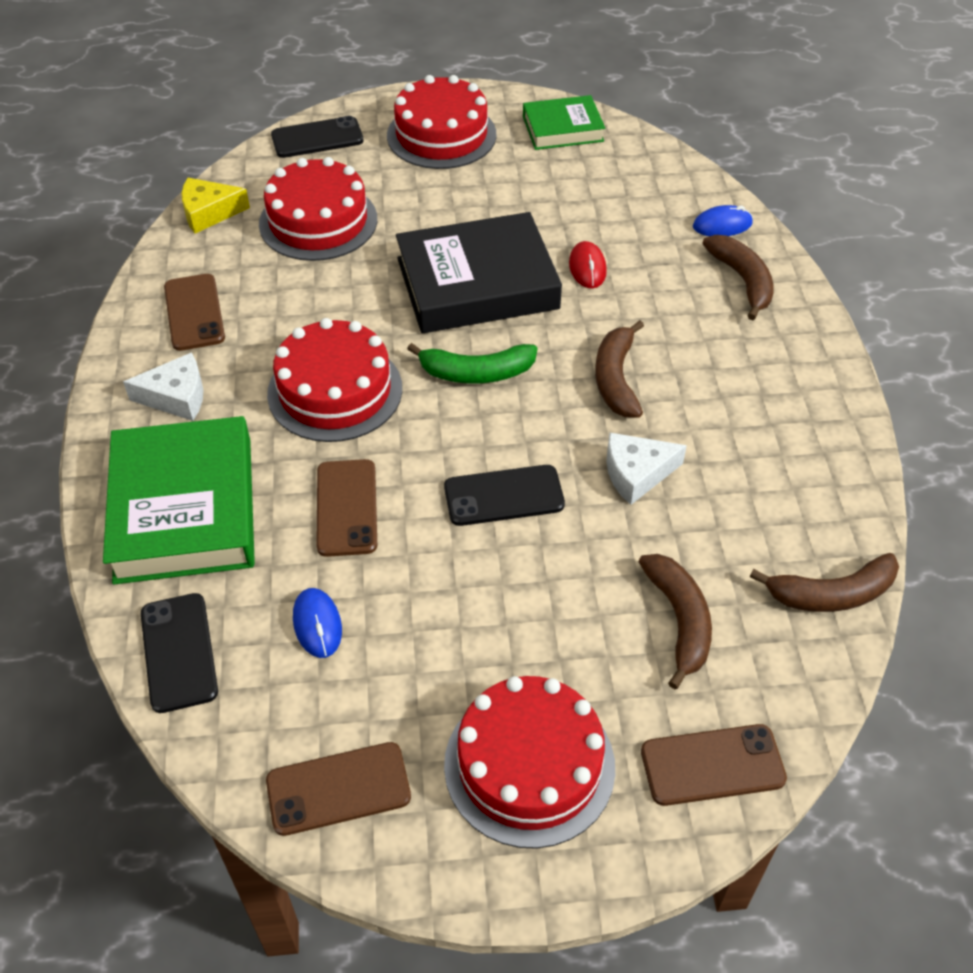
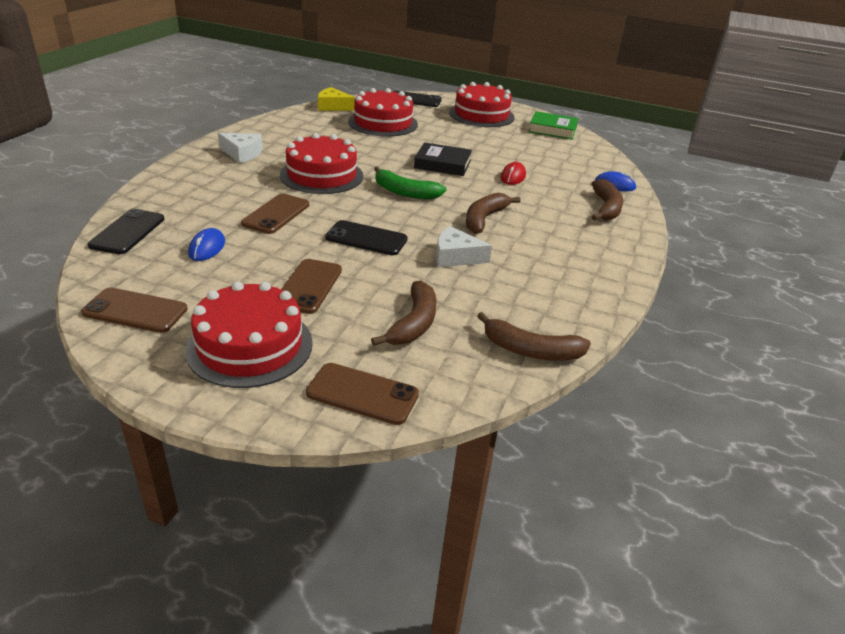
camera: 25 degrees right, 15 degrees down
(184, 509) = (197, 188): green book -> none
(194, 312) = (286, 132): brown phone -> brown phone (309, 286)
(477, 283) = (442, 164): black book -> black book, size x0.57

